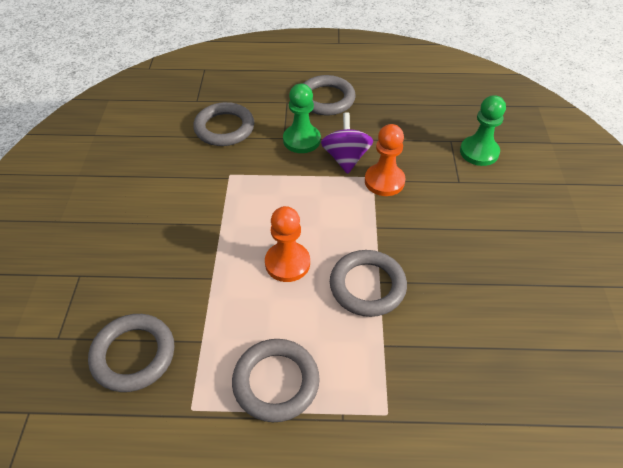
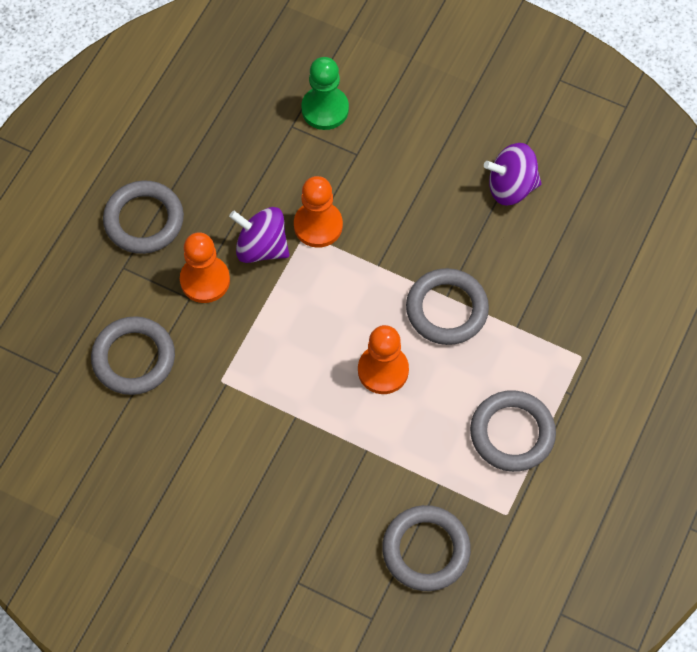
camera: 65 degrees left, 15 degrees up
(301, 140) = (205, 280): green pawn -> orange pawn
(513, 289) = (511, 187): none -> purple spinning top

